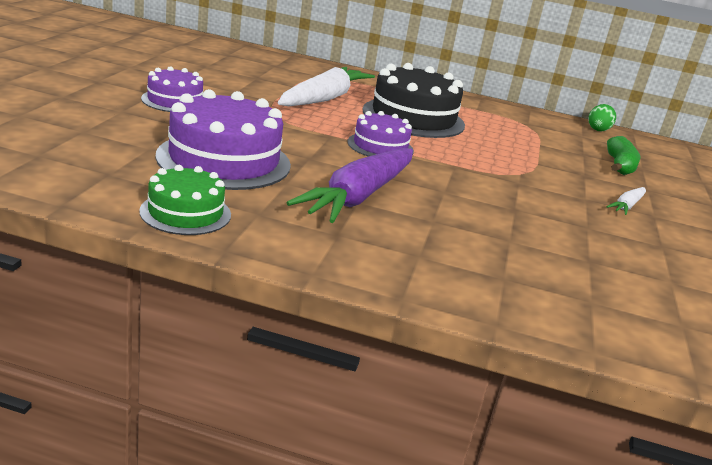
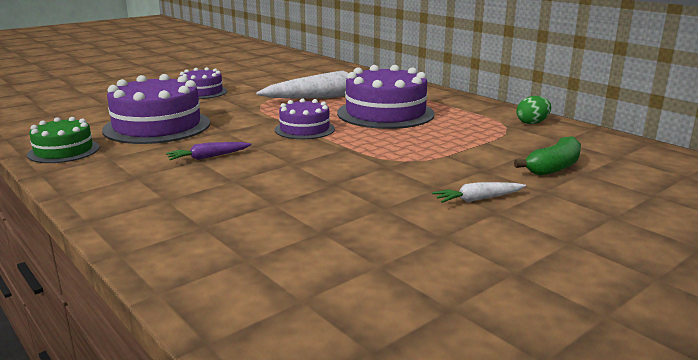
camera: 40 degrees right, 5 degrees down
(359, 196) = (208, 157): purple carrot -> purple carrot, size x0.46
(413, 117) = (385, 113): black cake -> purple cake
(598, 129) = (599, 137): green egg -> green egg (532, 123)

